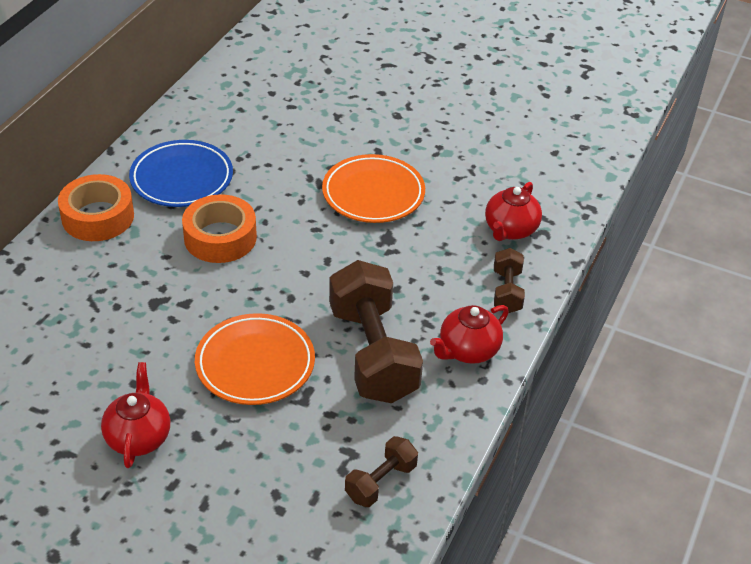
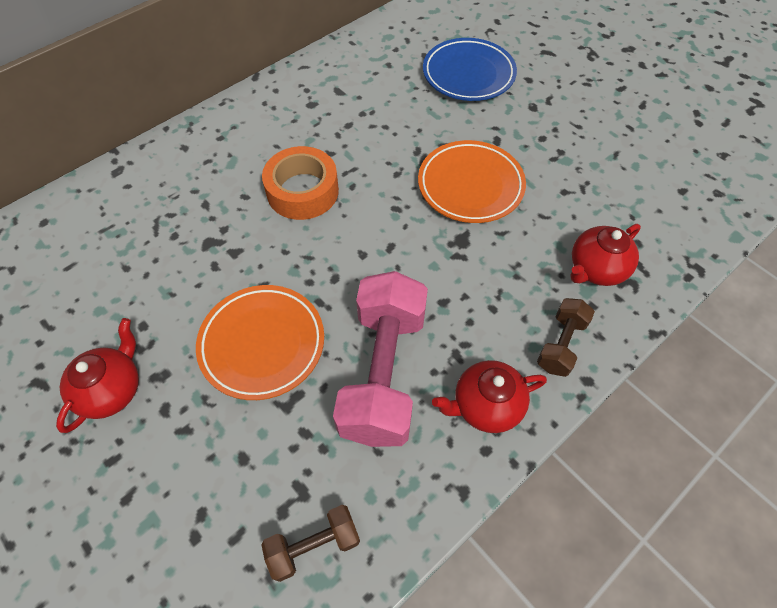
camera: 25 degrees right, 15 degrees up
(98, 217) = (209, 138): orange tape -> none
(182, 178) = (300, 120): blue plate -> blue plate (468, 74)
(373, 353) = (383, 373): brown dumbbell -> pink dumbbell

